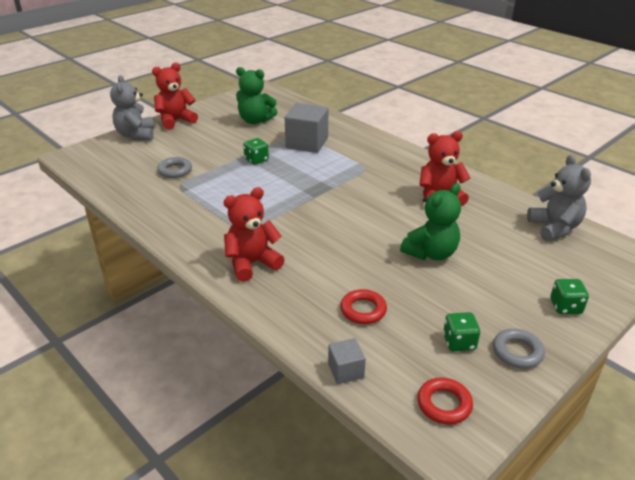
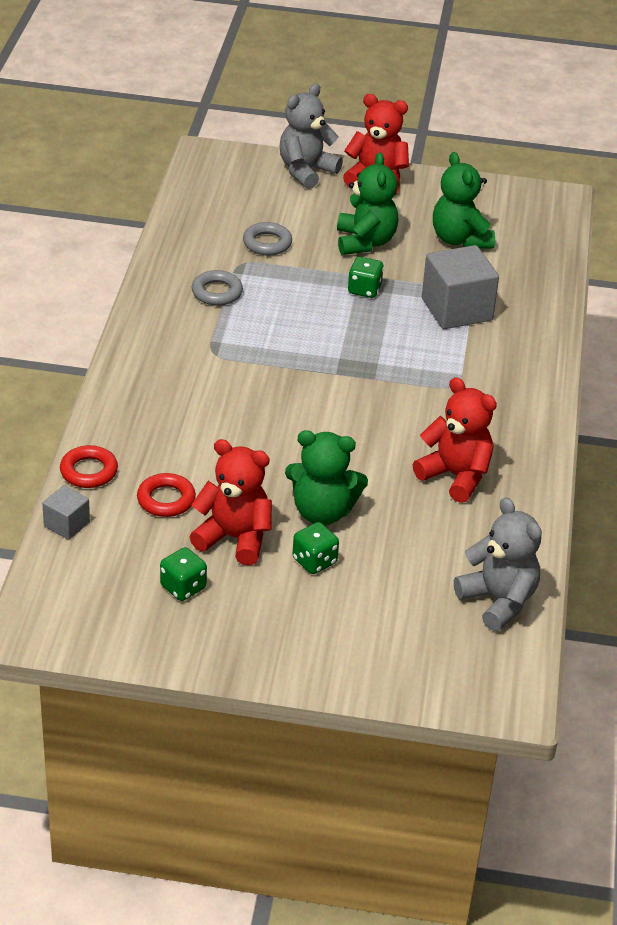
camera: 50 degrees right, 5 degrees up
(219, 144) = (365, 242): none -> green teddy bear
(252, 263) = (161, 388): red teddy bear -> red teddy bear (234, 538)
(444, 404) = (83, 606): red ring -> red ring (89, 471)
(517, 352) = (209, 635): grey ring -> grey ring (217, 292)
(554, 228) = (498, 601): grey teddy bear -> grey teddy bear turned 75 degrees counterclockwise
(565, 307) = (329, 653): green dice -> green dice (314, 561)

